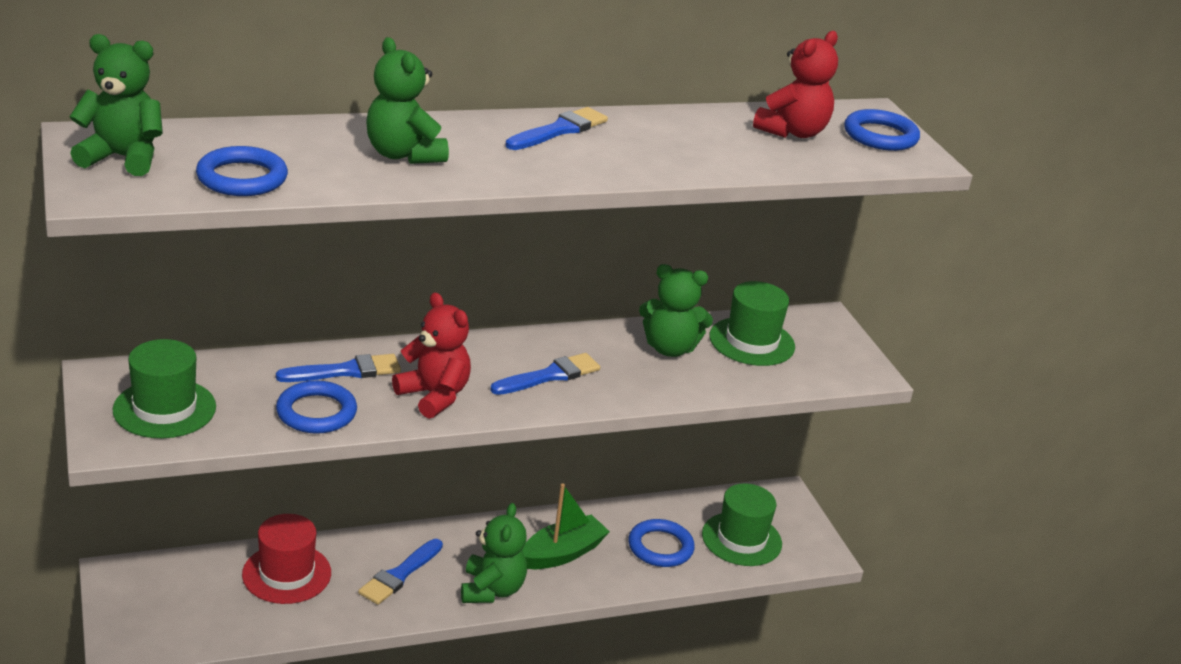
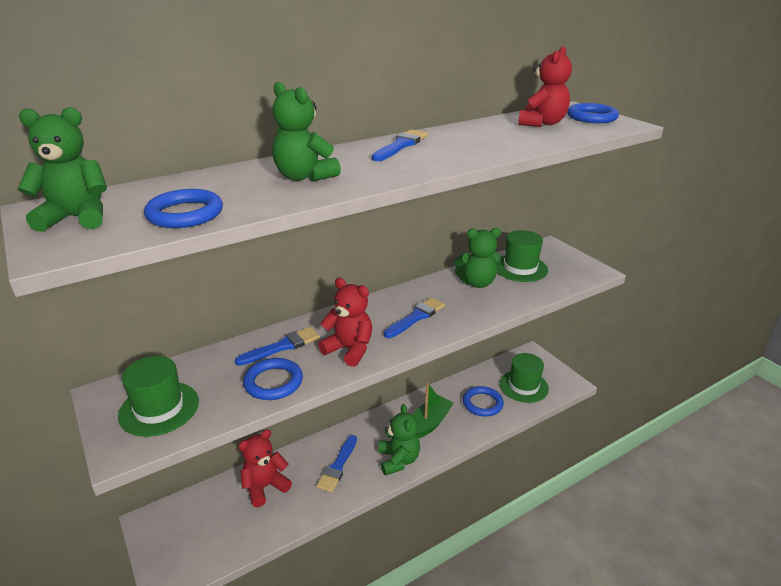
camera: 10 degrees left, 0 degrees up
(286, 574) = (265, 487): red hat -> red teddy bear

